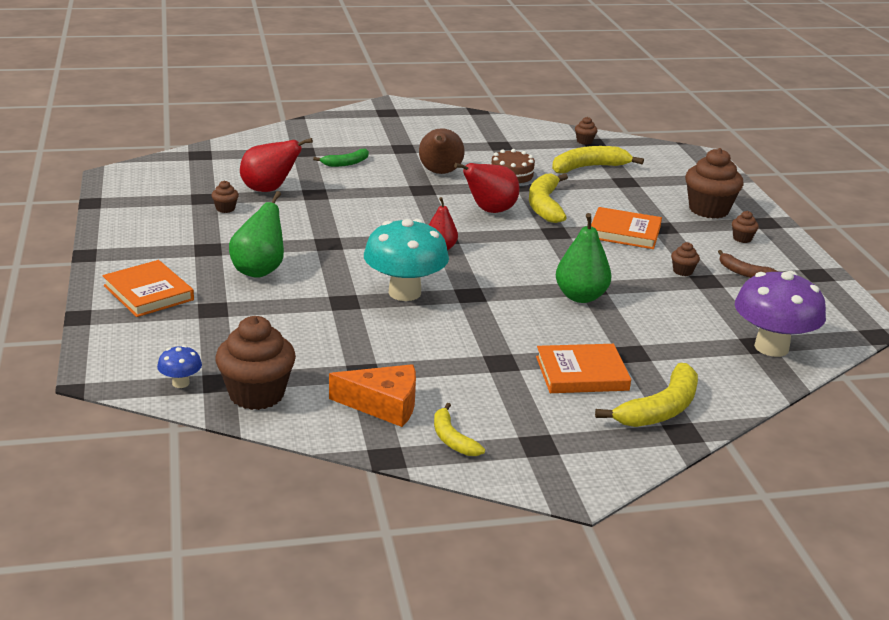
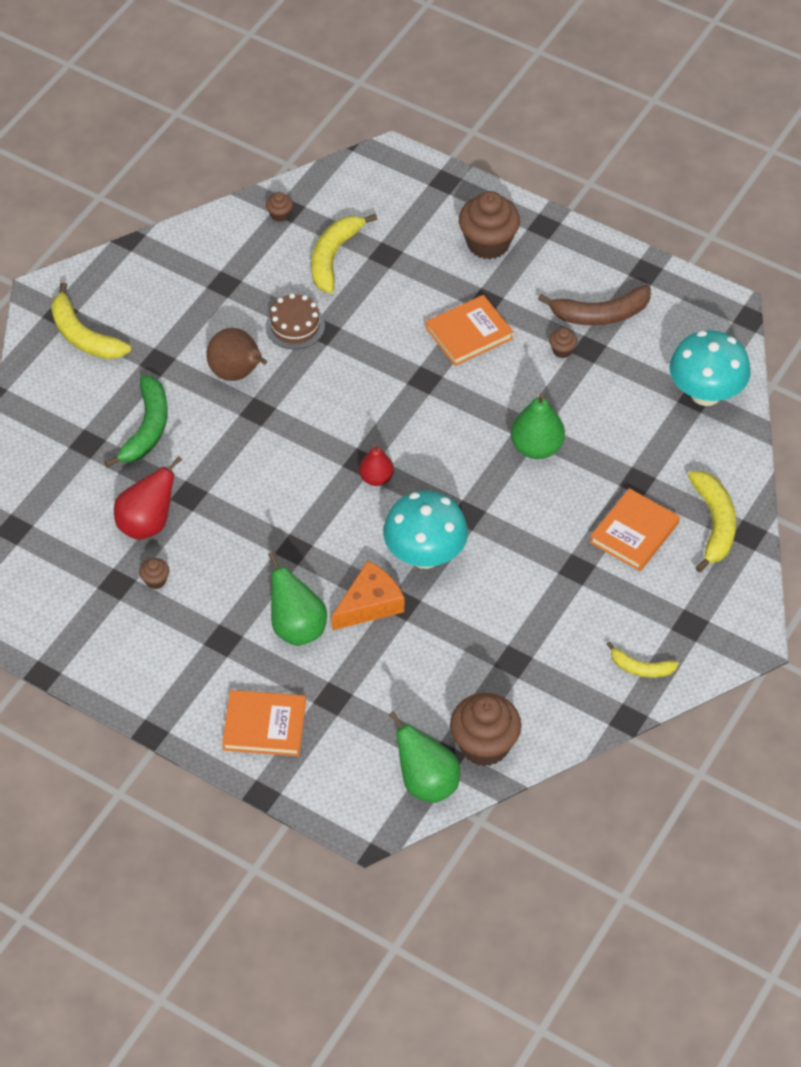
camera: 45 degrees left, 25 degrees up
(180, 383) = (426, 782): blue mushroom -> green pear
(346, 163) = (147, 428): green banana -> green banana, size x1.69
(383, 405) = (566, 678): orange cheese -> orange cheese (369, 604)
(489, 211) = (344, 394): red pear -> none
(545, 205) = (372, 348): yellow banana -> yellow banana (83, 336)
(742, 238) = (552, 266): brown cupcake -> none
(744, 273) = (600, 314): brown banana -> brown banana, size x1.69
(771, 347) = (705, 393): purple mushroom -> turquoise mushroom

